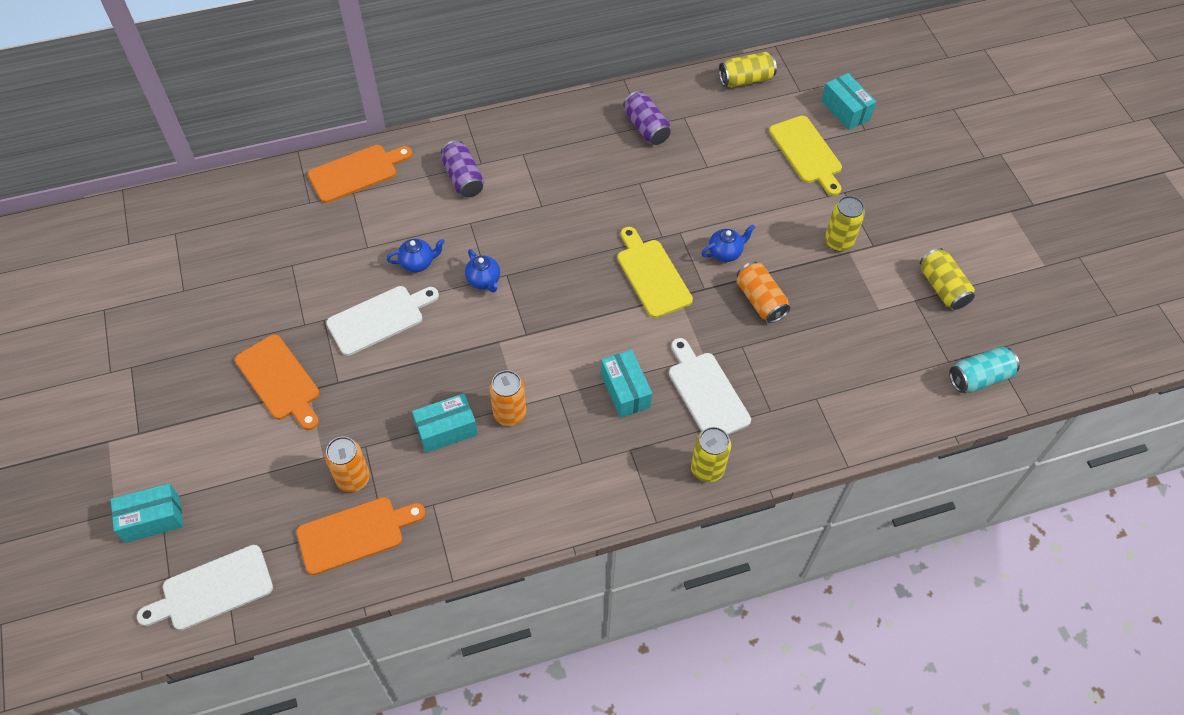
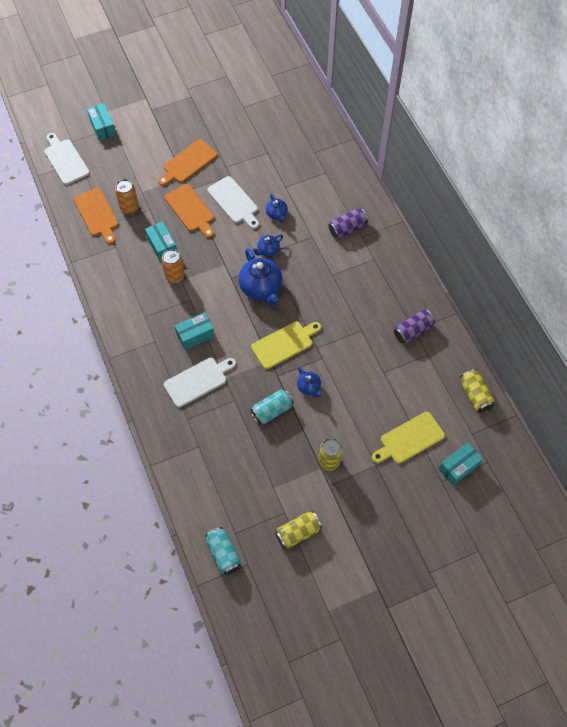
camera: 85 degrees right, 5 degrees up
(356, 172) = (342, 171): orange cutting board -> orange cutting board (190, 210)
(552, 296) = (261, 288): none -> blue teapot
(707, 469) = (144, 384): yellow can -> none
(760, 300) = (272, 410): orange can -> turquoise can

